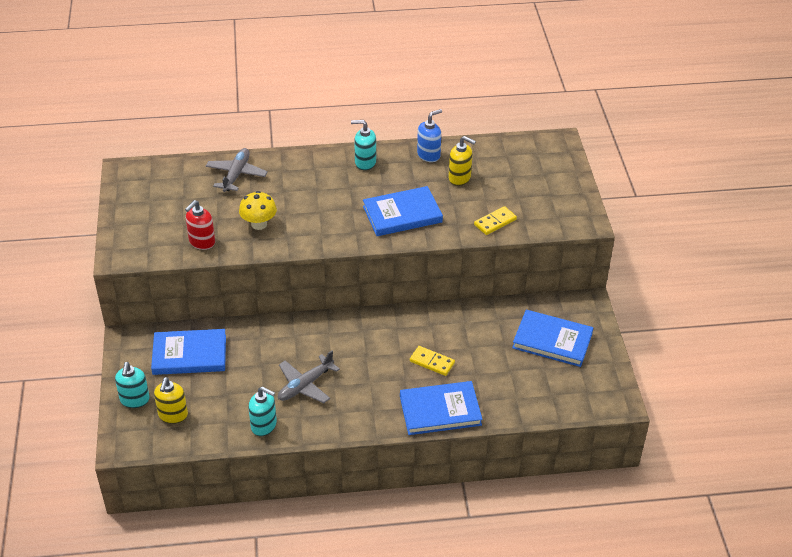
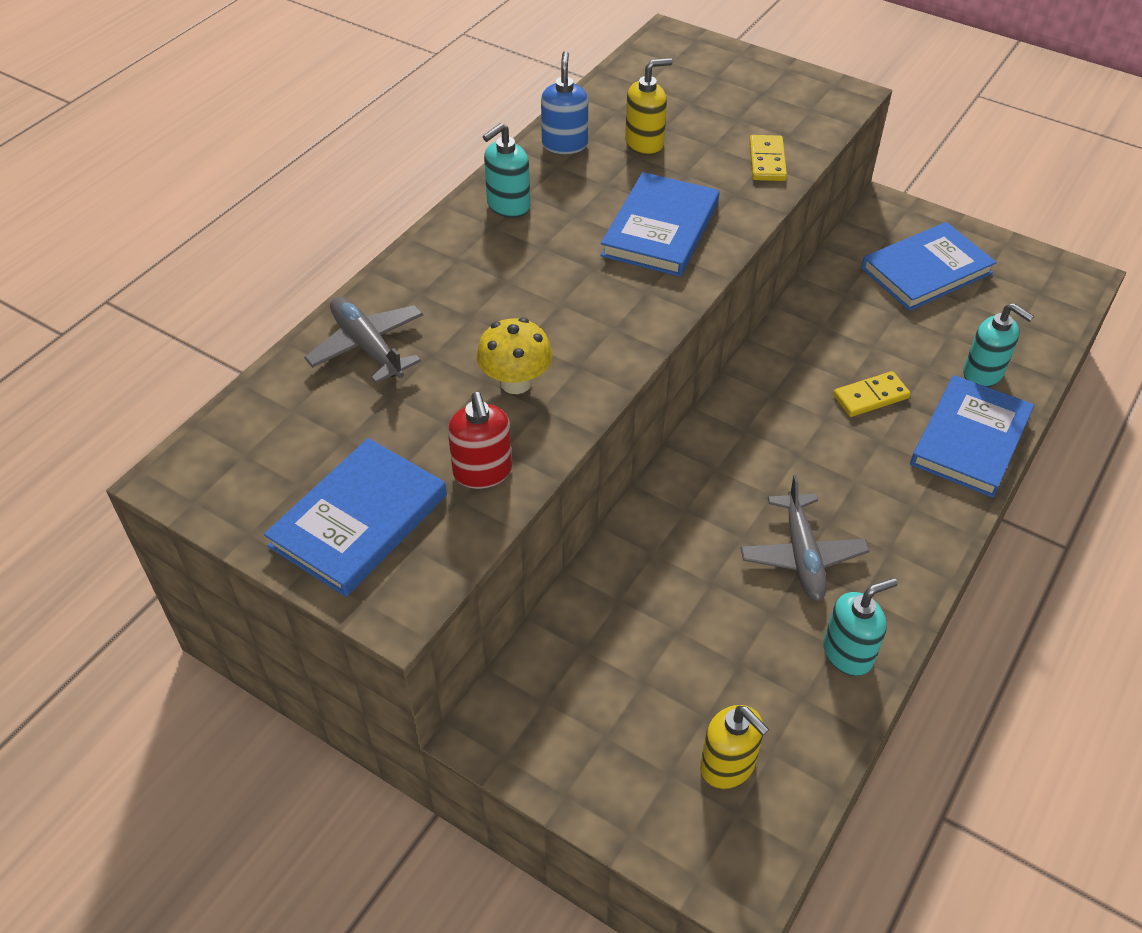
camera: 50 degrees left, 5 degrees up
(134, 400) = (645, 803): turquoise soap dispenser -> turquoise soap dispenser (983, 374)
(189, 355) = (607, 664): blue book -> blue book (359, 520)

